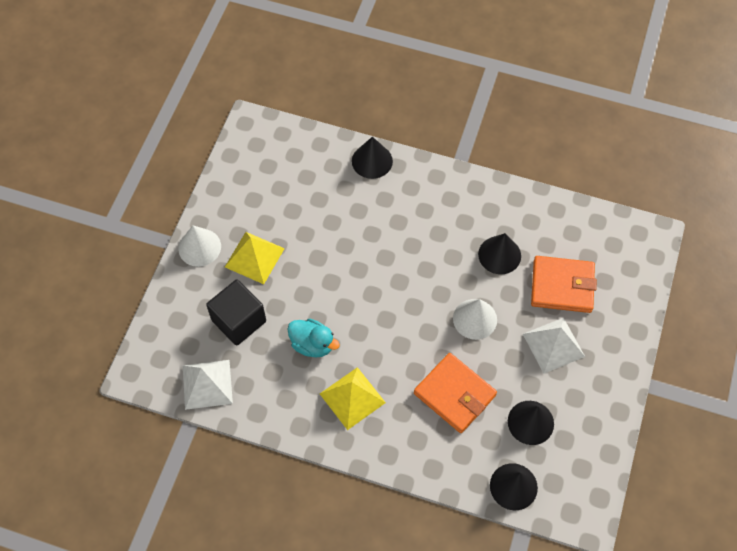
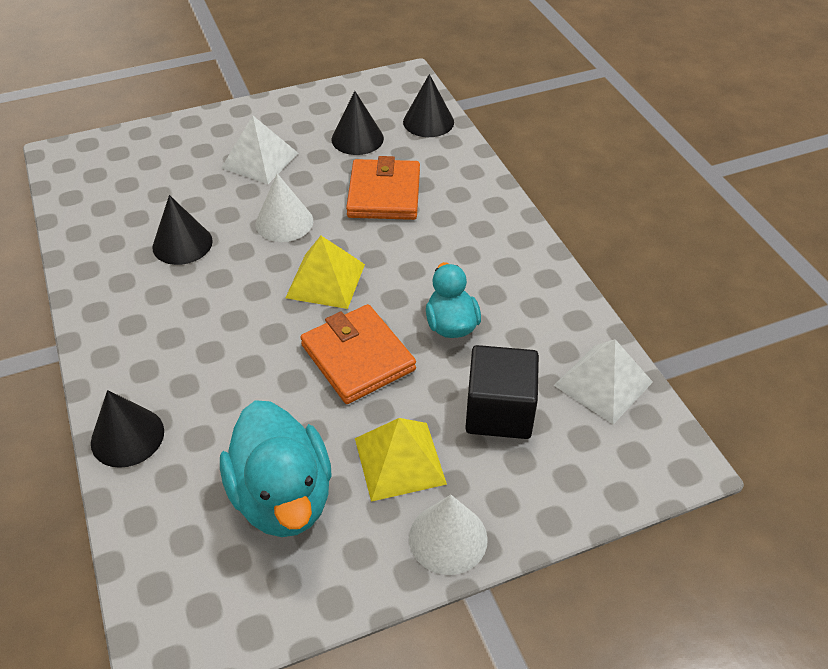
camera: 130 degrees left, 15 degrees down
(280, 200) = (283, 497): none -> turquoise duck
(352, 398) = (472, 258): yellow pyramid -> yellow pyramid (325, 281)
(562, 286) = (183, 184): orange wallet -> orange wallet (358, 357)

